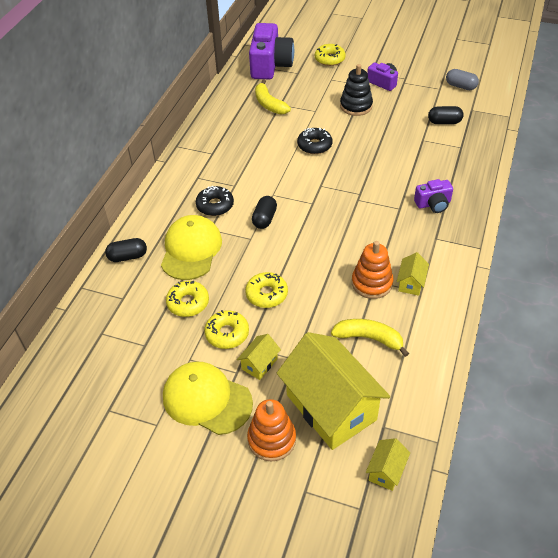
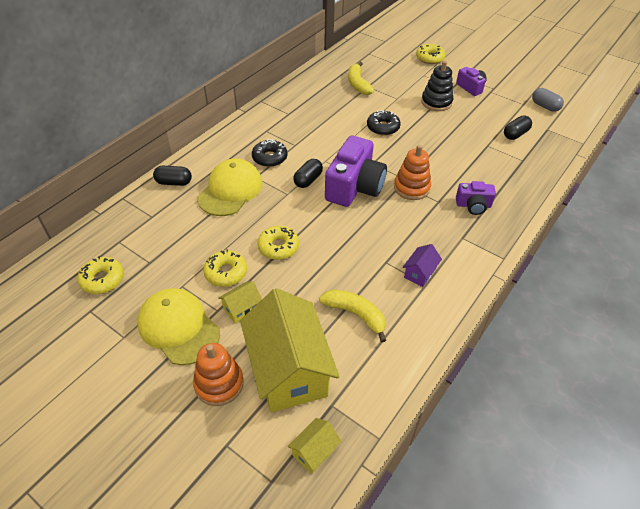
camera: 15 degrees right, 0 degrees up
(188, 303) = (205, 235): yellow donut -> yellow donut (102, 279)
(270, 65) = (374, 52): purple camera -> purple camera (354, 187)
(372, 283) = (381, 263): orange stacking toy -> orange stacking toy (411, 188)
(411, 283) = (419, 273): yellow house -> purple house
(444, 122) = (515, 134): black capsule -> black capsule turned 60 degrees counterclockwise

